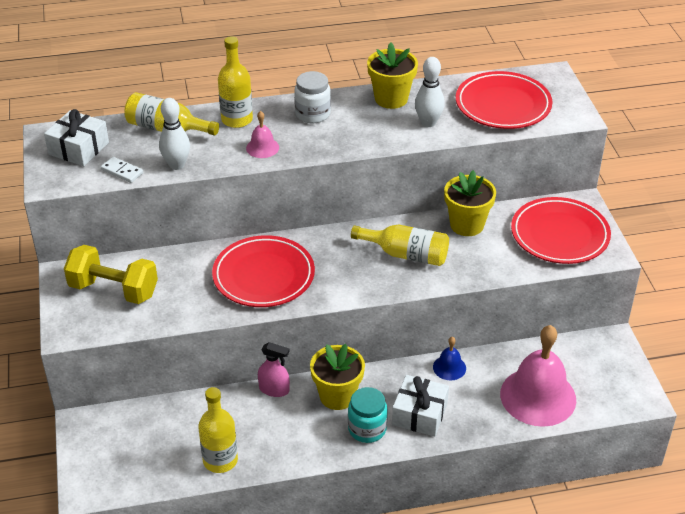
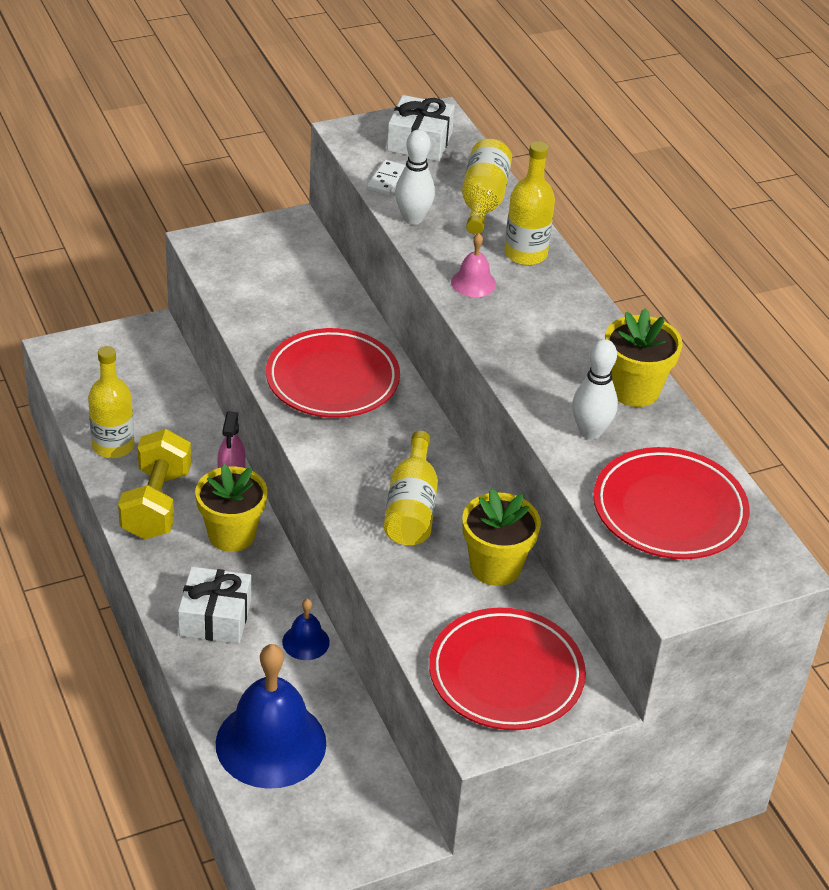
camera: 75 degrees right, 0 degrees up
(113, 290) = (277, 264): yellow dumbbell -> yellow dumbbell (156, 504)
(312, 114) = (565, 318): white jar -> none
(367, 429) = (181, 568): turquoise jar -> none
(538, 396) = (271, 743): pink bell -> blue bell

